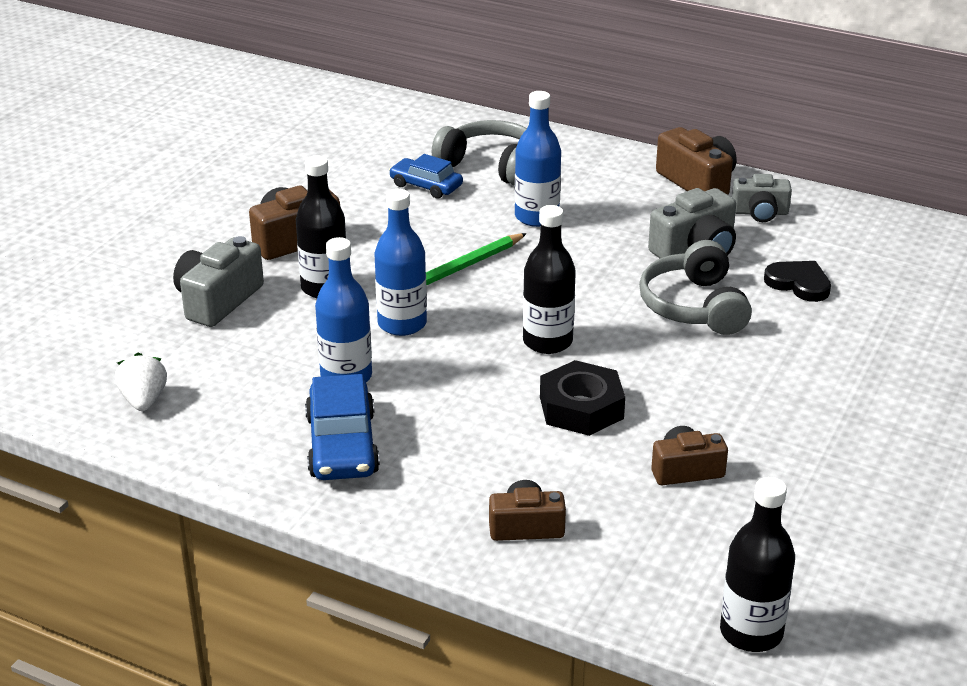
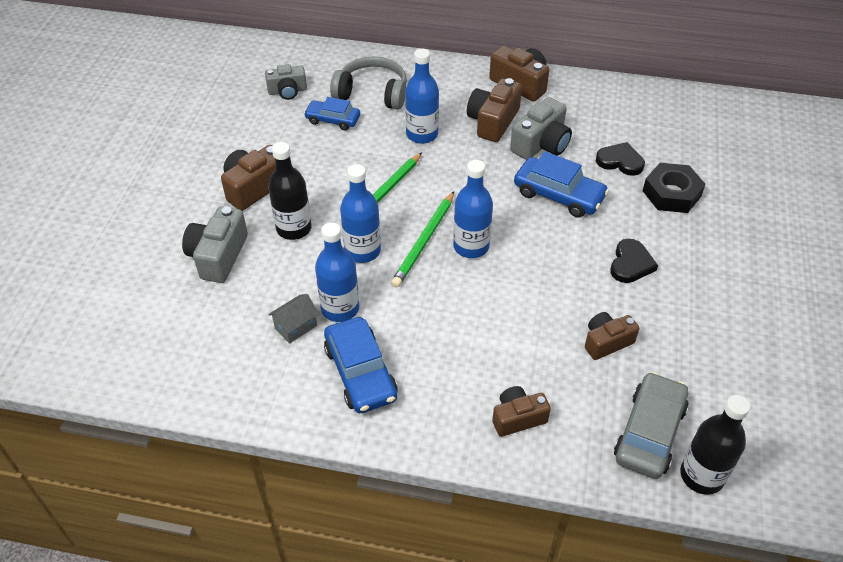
camera: 15 degrees left, 15 degrees up
(144, 400) = (197, 363): white strawberry -> none
(281, 386) = (296, 327): none -> grey house
(487, 326) = (424, 241): none -> green pencil
(547, 342) = (471, 246): black bottle -> blue bottle
(581, 407) = (516, 301): black nut -> black nut (671, 193)
(640, 217) = (493, 121): none -> brown camera
(694, 306) = (558, 195): grey headphones -> blue car
(699, 574) = (649, 432): none -> grey car
(760, 212) = (572, 103): grey camera -> grey camera (287, 91)
(760, 394) = (631, 264): none -> black heart

